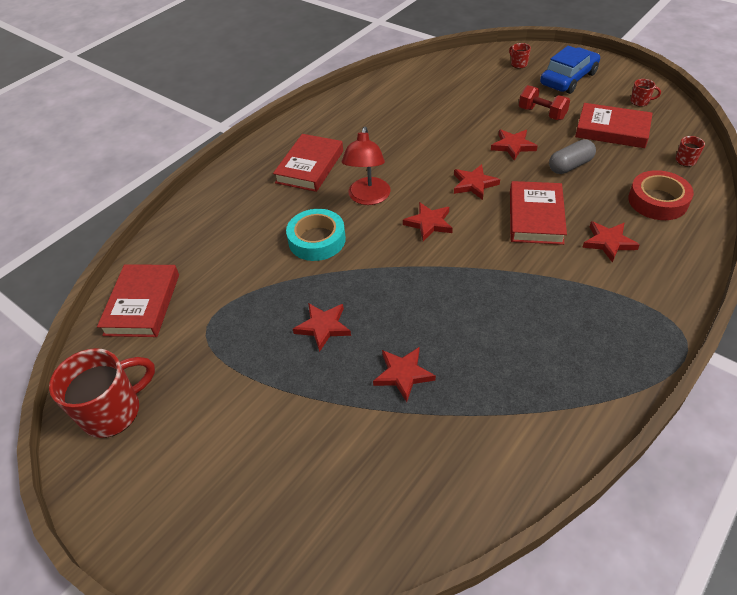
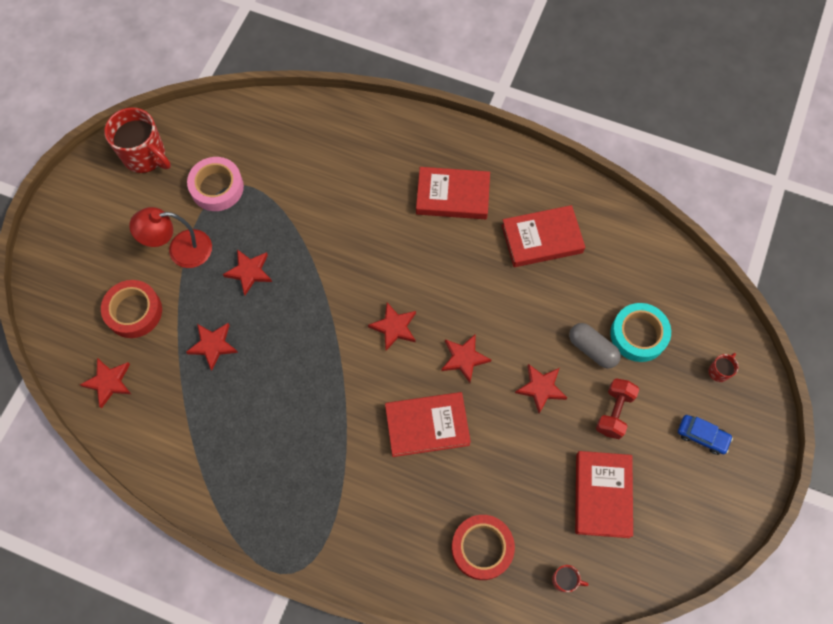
camera: 70 degrees right, 20 degrees up
(142, 304) = (246, 129): red book -> red book (542, 239)
(201, 342) = (217, 187): none -> pink tape
(317, 240) = (349, 235): turquoise tape -> turquoise tape (638, 335)
(329, 455) = (134, 311): none -> red tape
(368, 198) = (418, 263): red lamp -> red lamp (181, 250)
(568, 79) = (702, 436): blue car -> blue car, size x0.57
(570, 166) = (520, 453): grey capsule -> grey capsule (592, 349)
(608, 242) = (405, 499): red star -> red star (109, 382)
(640, 102) = (674, 527): red mug -> none

